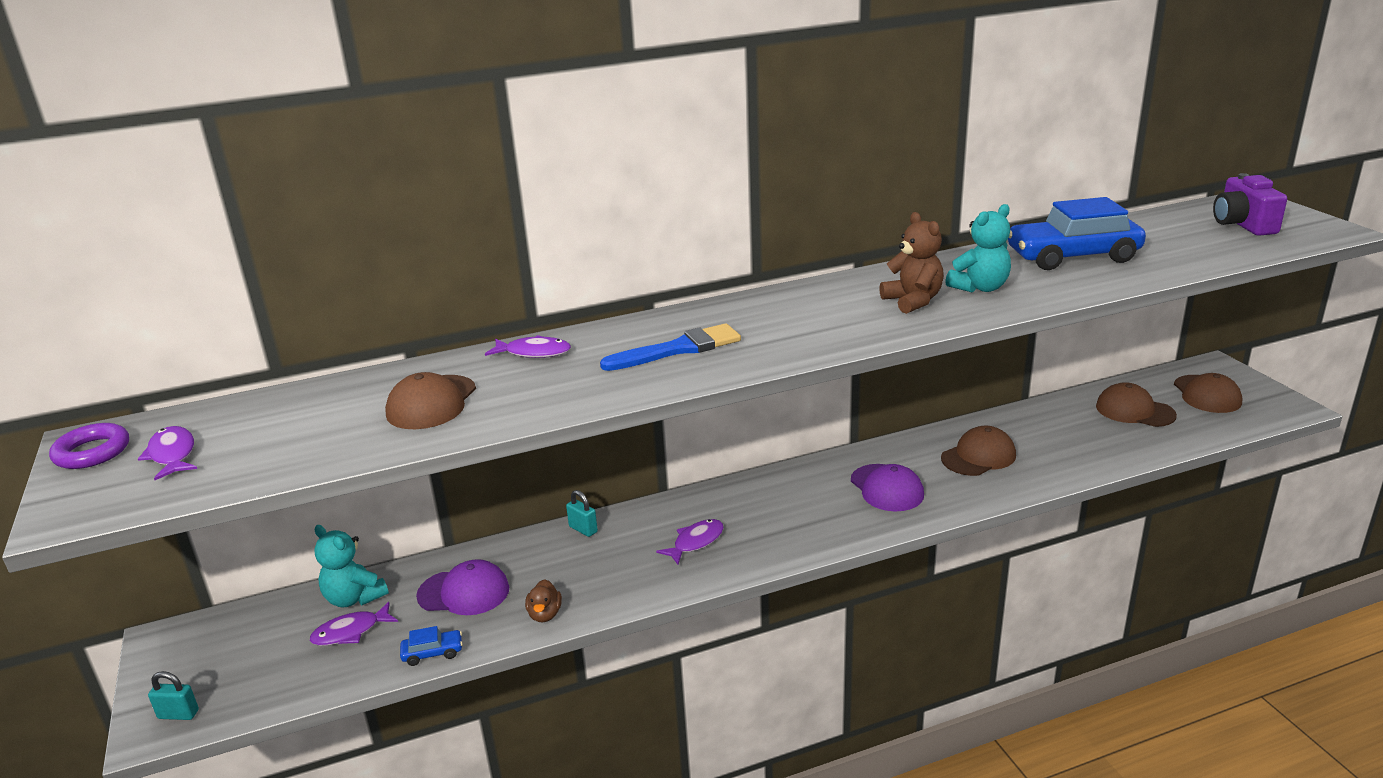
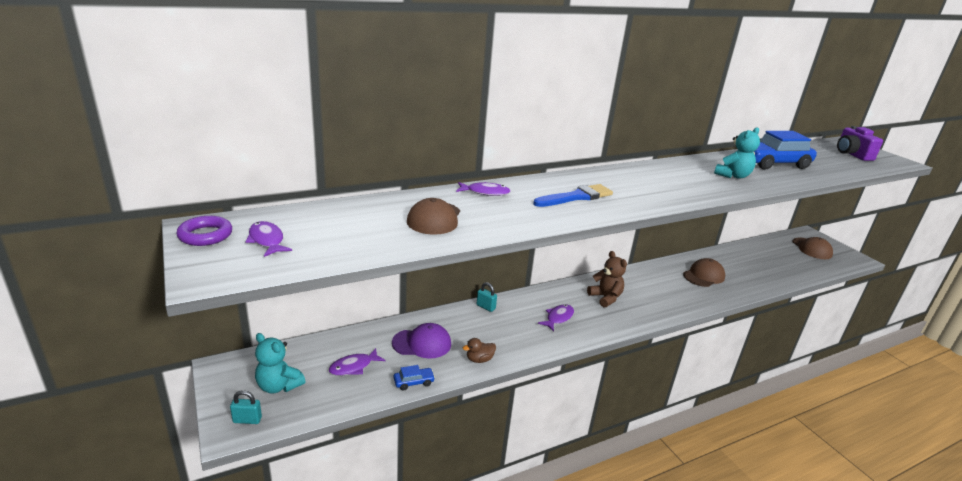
camera: 10 degrees left, 0 degrees up
(354, 598) = (349, 344): turquoise teddy bear -> turquoise teddy bear (279, 386)
(545, 614) = (479, 359): brown duck -> brown duck turned 75 degrees clockwise
(887, 488) = (659, 291): purple cap -> none
(913, 301) = (699, 180): brown teddy bear -> brown teddy bear (605, 298)
(1134, 411) = (777, 255): brown cap -> none

